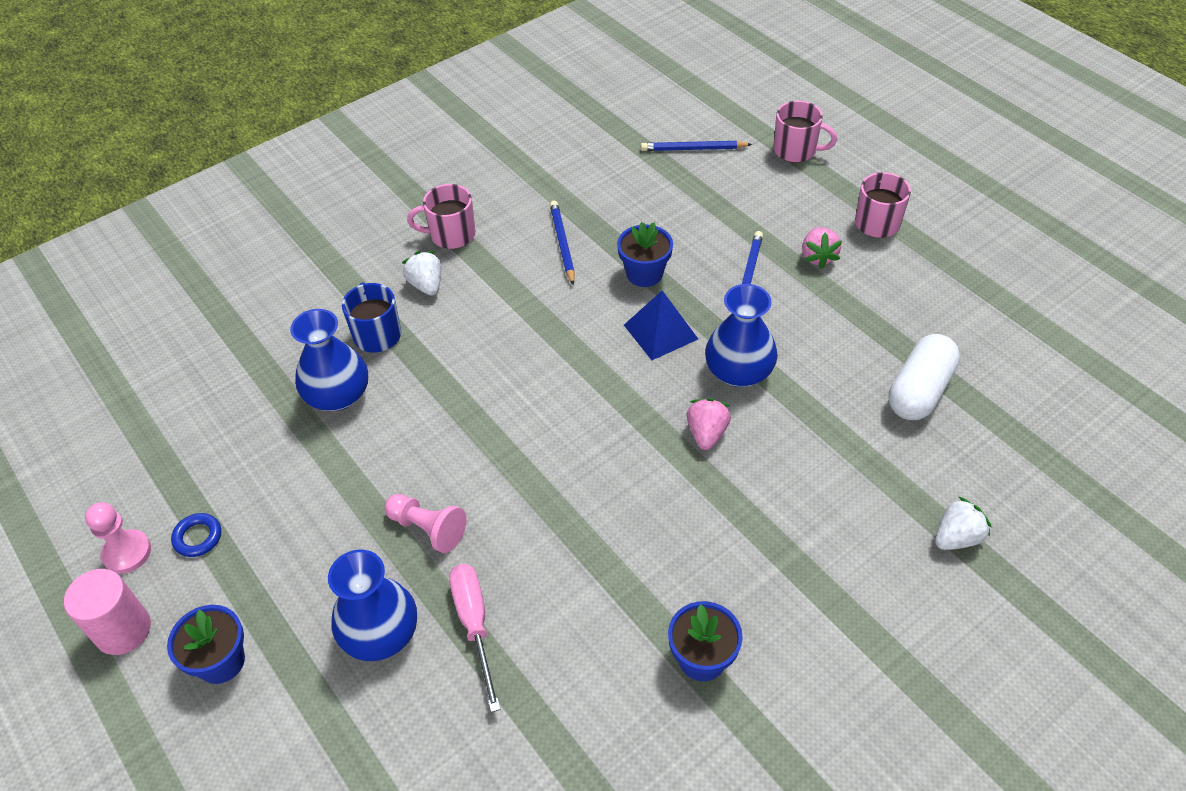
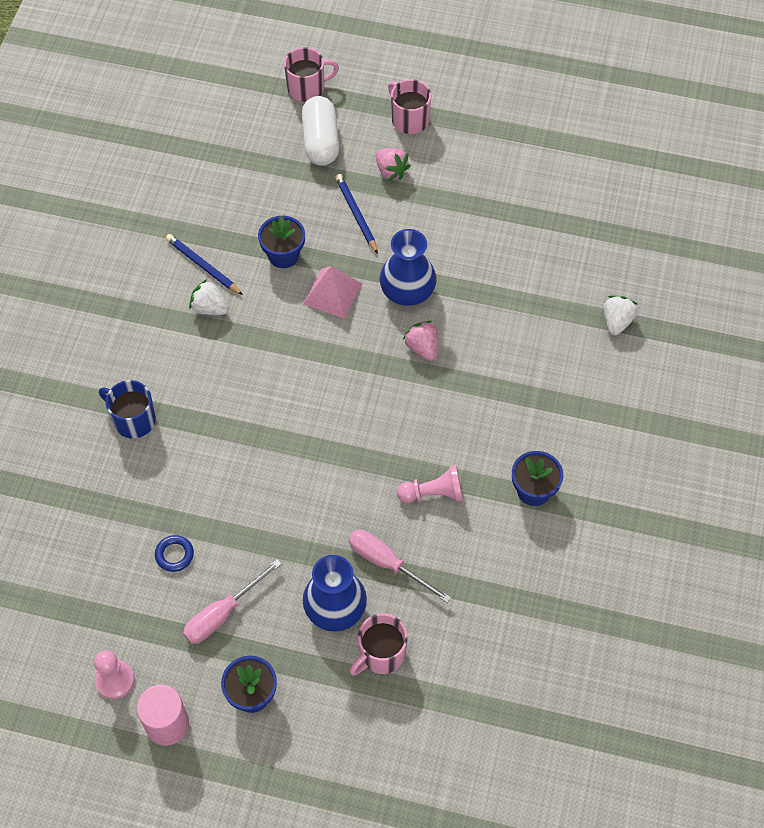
camera: 40 degrees left, 10 degrees up
(198, 537) = (154, 637): blue ring -> blue ring (174, 555)
(276, 559) = (222, 613): none -> pink screwdriver
(338, 395) = (150, 481): blue vase -> none
(426, 285) = (132, 360): white strawberry -> white strawberry (209, 308)
(428, 529) = (302, 527): pink pawn -> pink pawn (433, 493)
(451, 235) = (111, 308): pink mug -> pink mug (381, 654)
(660, 331) = (332, 293): blue pyramid -> pink pyramid
(693, 149) = (230, 128): blue pencil -> none
(919, 391) = (528, 235): white capsule -> white capsule (321, 141)

